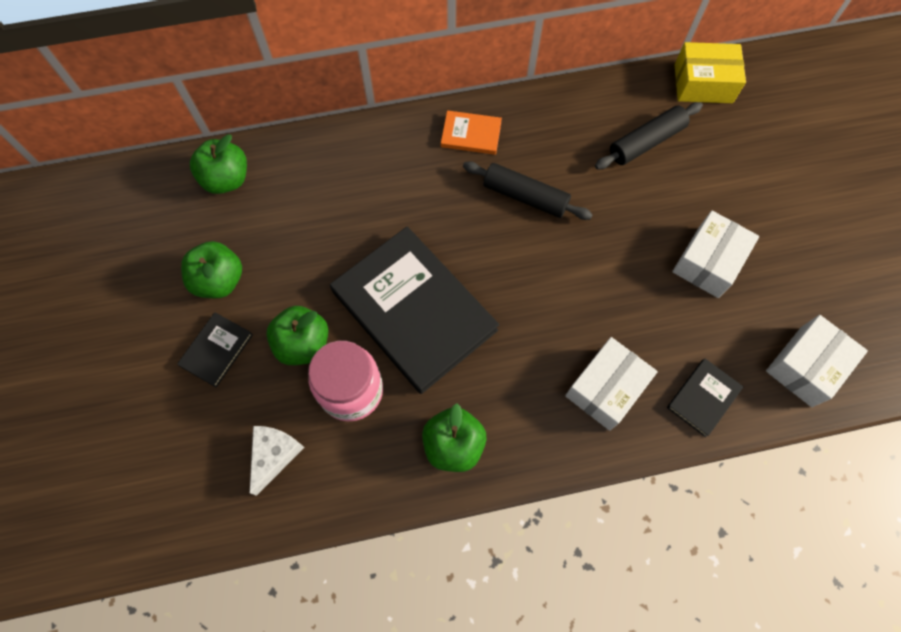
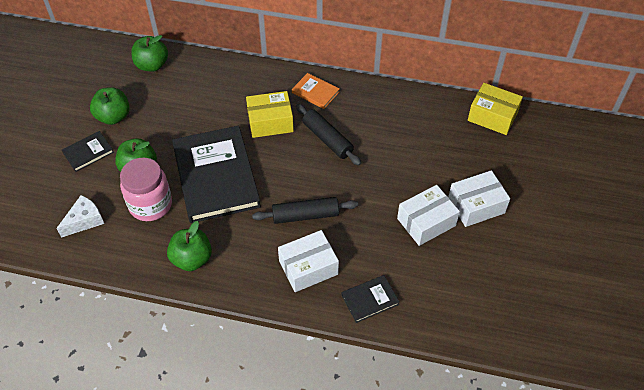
camera: 25 degrees right, 15 degrees down
(438, 201) = (270, 122): none -> yellow box
(646, 142) = (429, 137): black rolling pin -> black rolling pin (305, 215)
(805, 366) = (454, 310): white box -> white box (476, 205)

